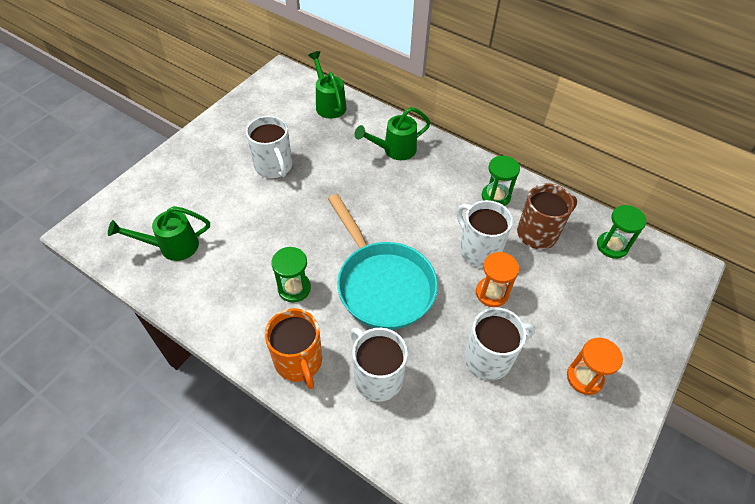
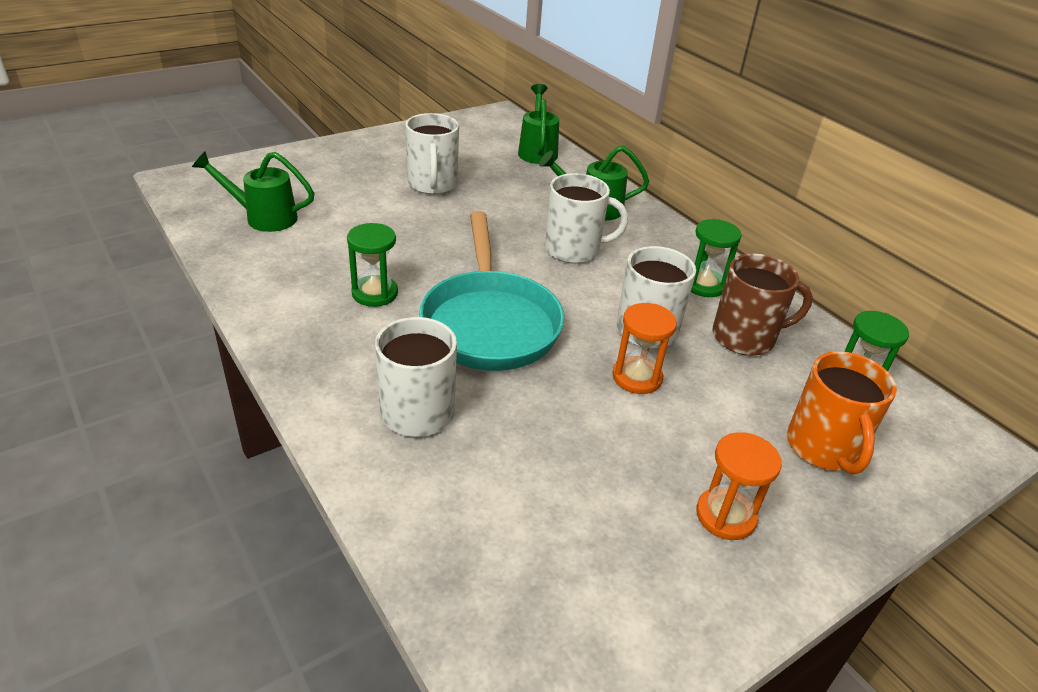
camera: 20 degrees right, 15 degrees down
(299, 361) = (327, 362): orange mug -> orange mug (823, 447)
(489, 358) = (589, 443): white mug -> white mug (573, 250)

